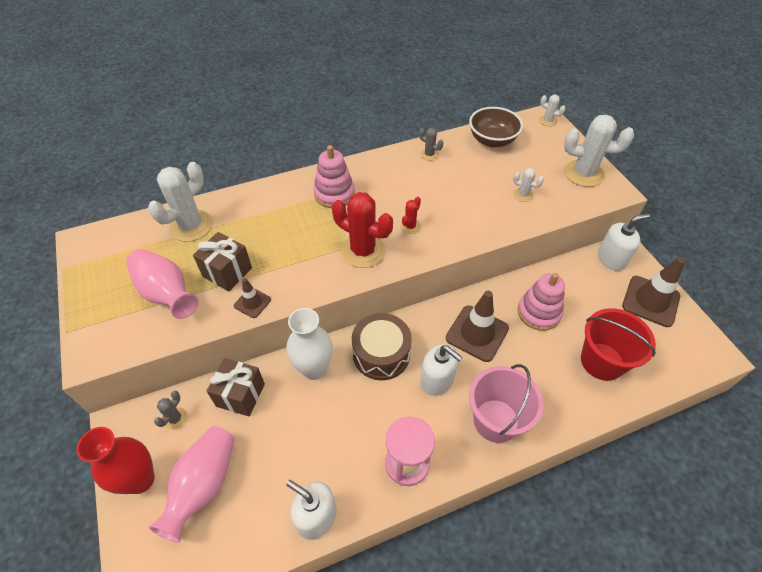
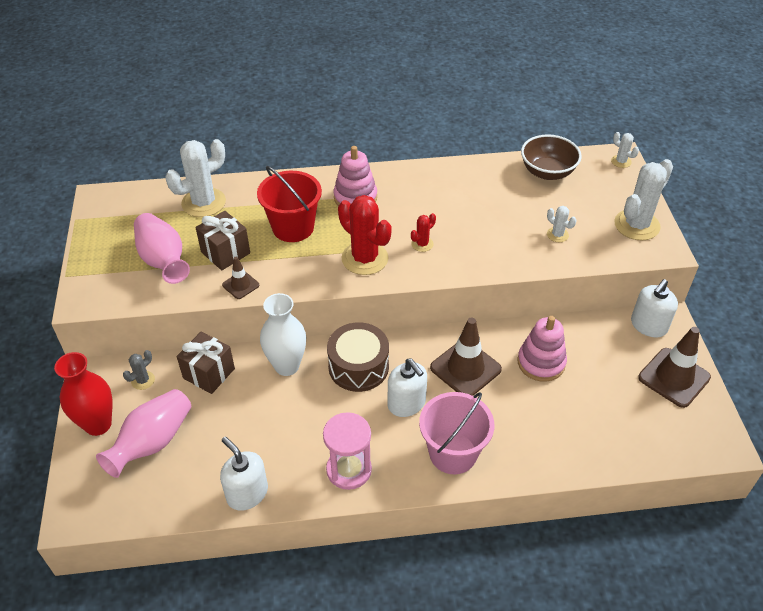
camera: 15 degrees right, 5 degrees down
(429, 154) = (471, 175): grey cactus -> none
(583, 173) = (636, 225): white cactus -> white cactus turned 75 degrees counterclockwise
(602, 361) = (590, 424): red bucket -> red bucket (293, 227)
(611, 259) = (648, 326): white soap dispenser -> white soap dispenser turned 135 degrees clockwise

